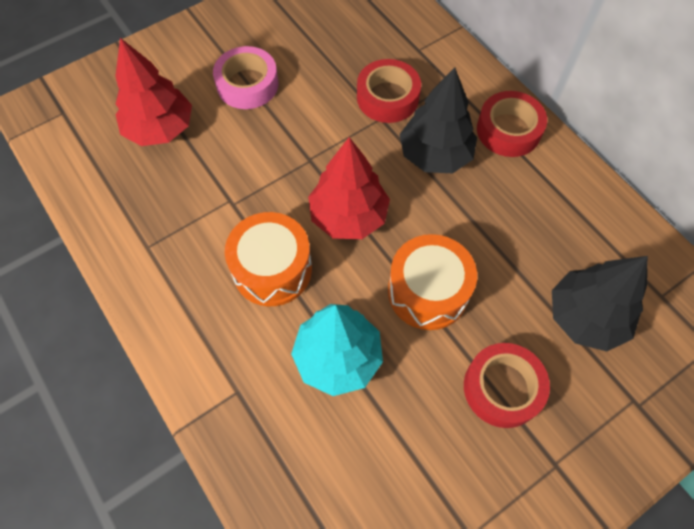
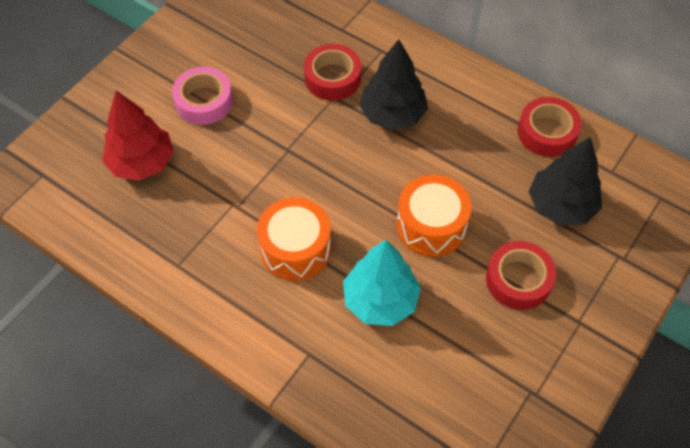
camera: 20 degrees left, 5 degrees down
(348, 216) = (341, 186): red tree -> none
(508, 130) = (444, 76): red tape -> red tape (547, 132)

